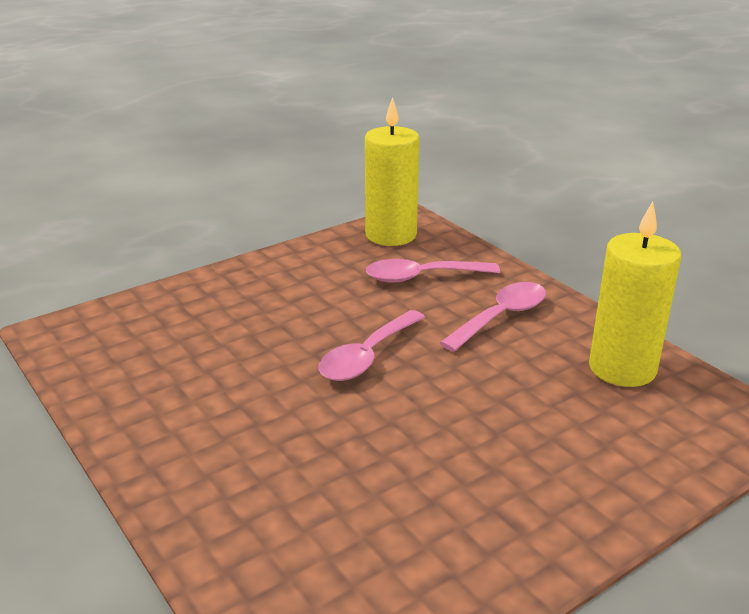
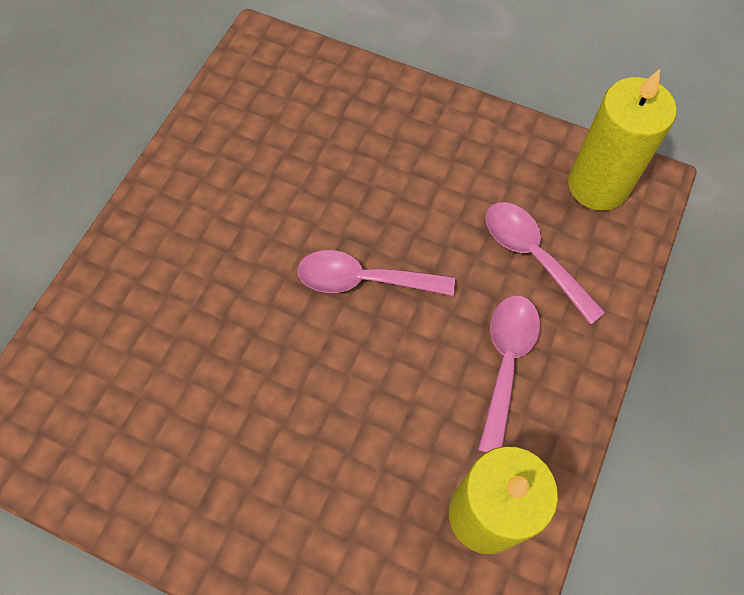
camera: 60 degrees right, 35 degrees up
(501, 317) = (506, 362): pink spoon -> pink spoon turned 90 degrees counterclockwise

